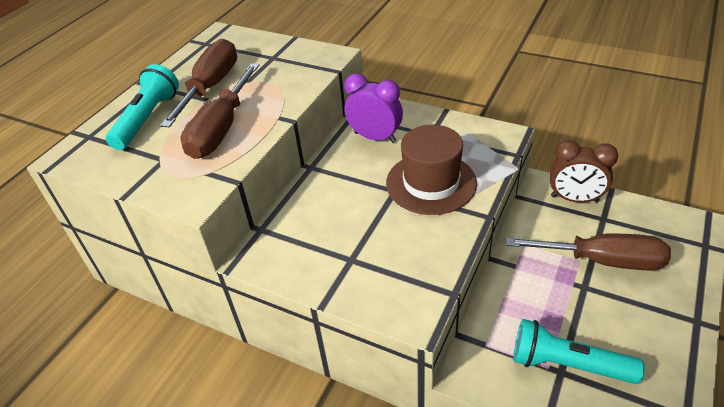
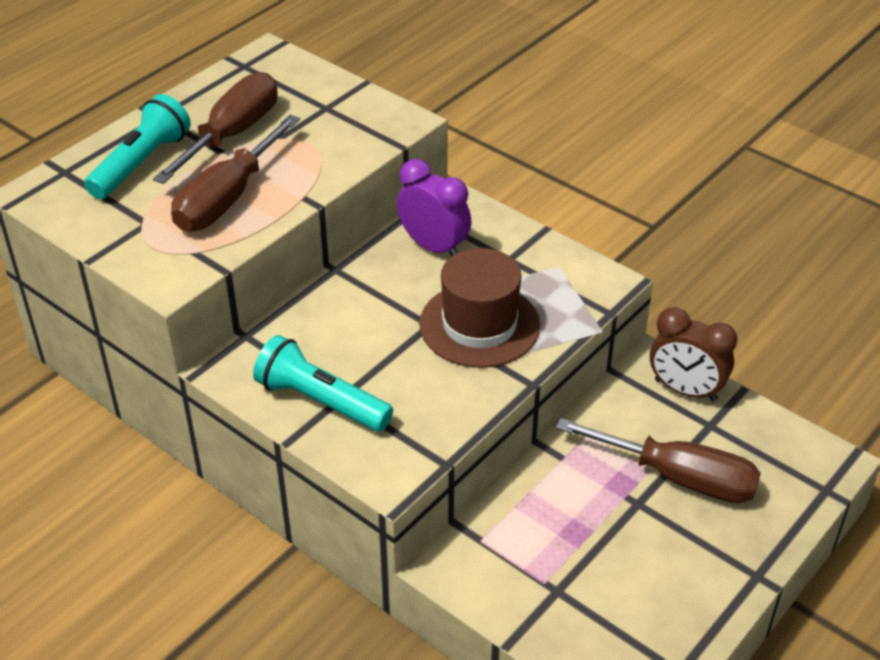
camera: 10 degrees right, 0 degrees up
(567, 364) = (569, 585): turquoise flashlight -> turquoise flashlight (321, 401)

